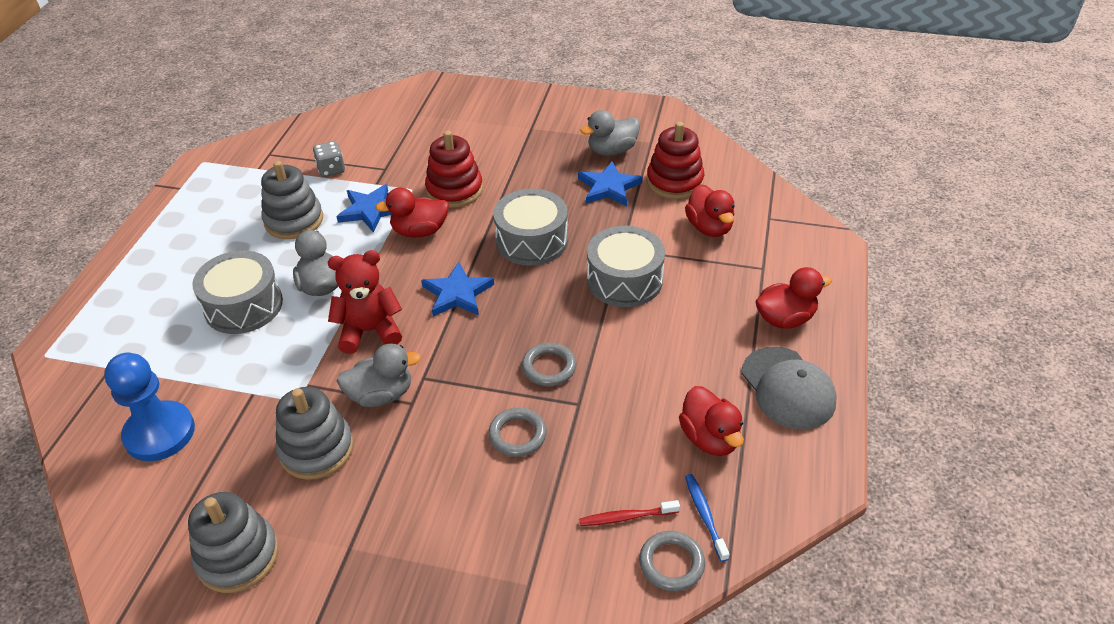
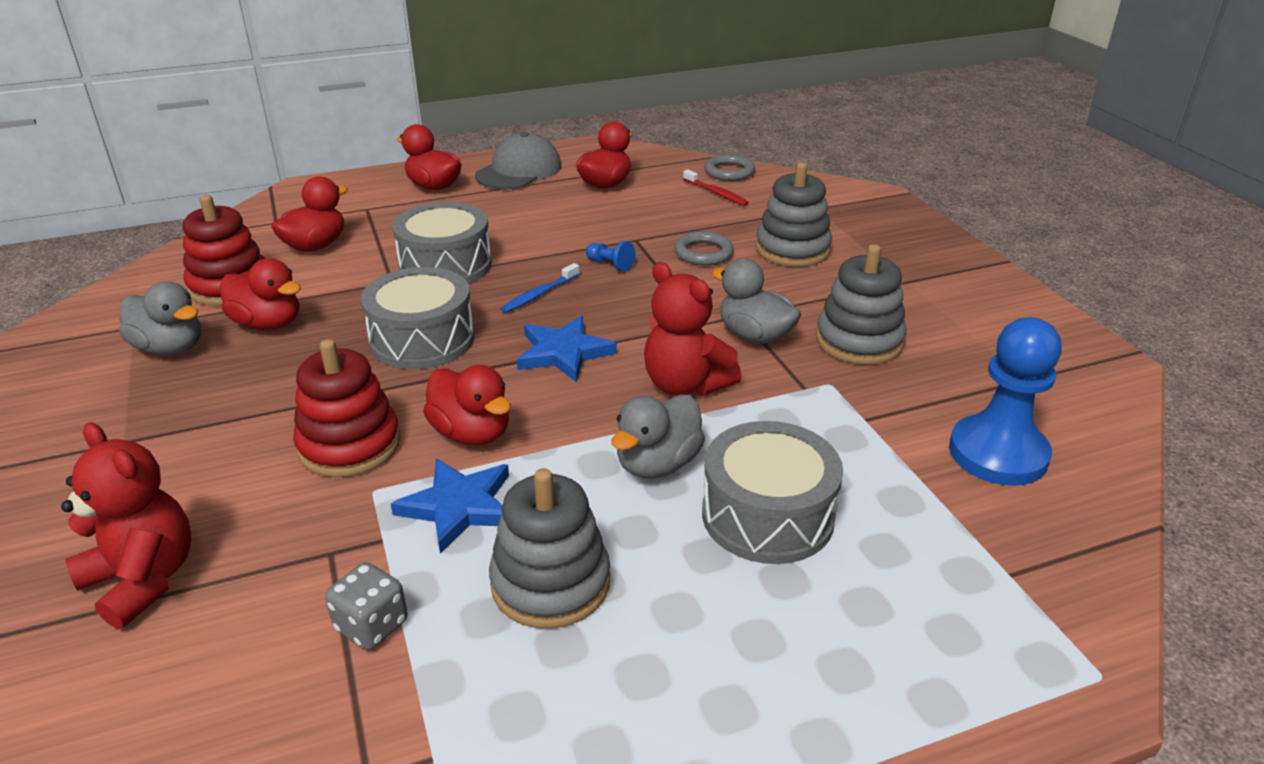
camera: 125 degrees left, 10 degrees down
(238, 556) = (998, 326): grey stacking toy -> grey stacking toy (792, 249)
(423, 123) = (143, 580): none -> red teddy bear
(549, 367) = (610, 265): grey ring -> blue pawn
(609, 187) = (268, 324): blue star -> red duck
(704, 515) = (677, 171): blue toothbrush -> blue toothbrush (539, 294)

